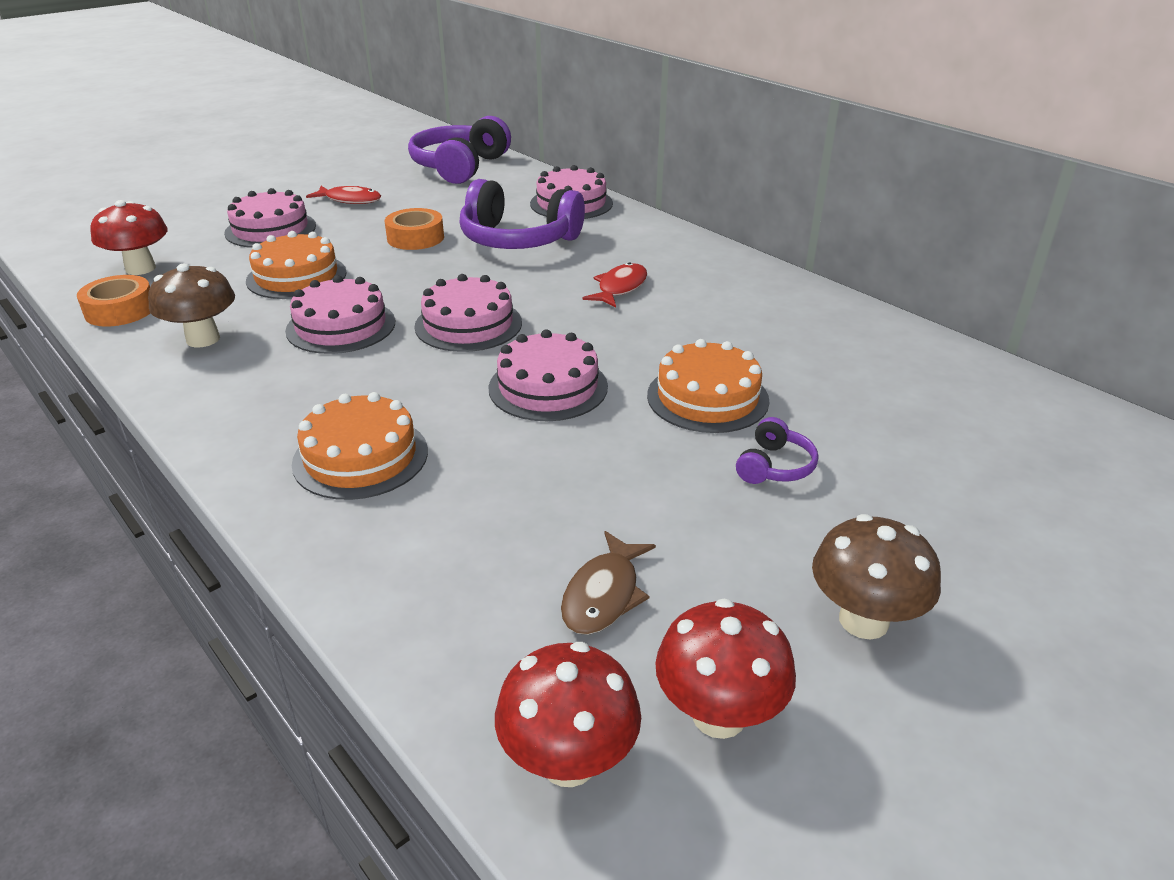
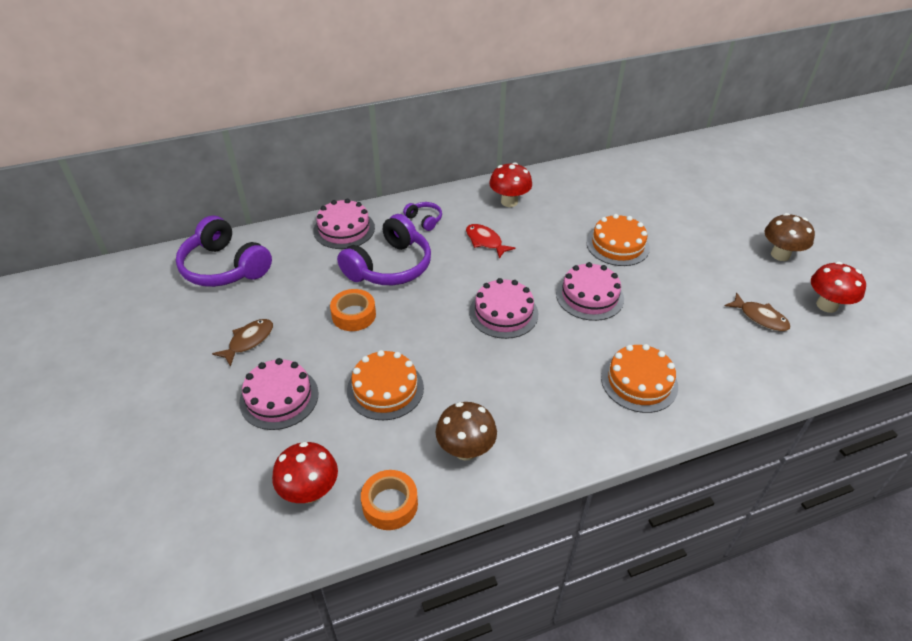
camera: 70 degrees left, 10 degrees up
(341, 326) = (479, 373): pink cake -> none
(350, 200) = (248, 341): red fish -> brown fish
(568, 761) = (849, 349): red mushroom -> red mushroom (509, 202)
(775, 466) = (680, 243): purple headphones -> purple headphones (424, 220)

